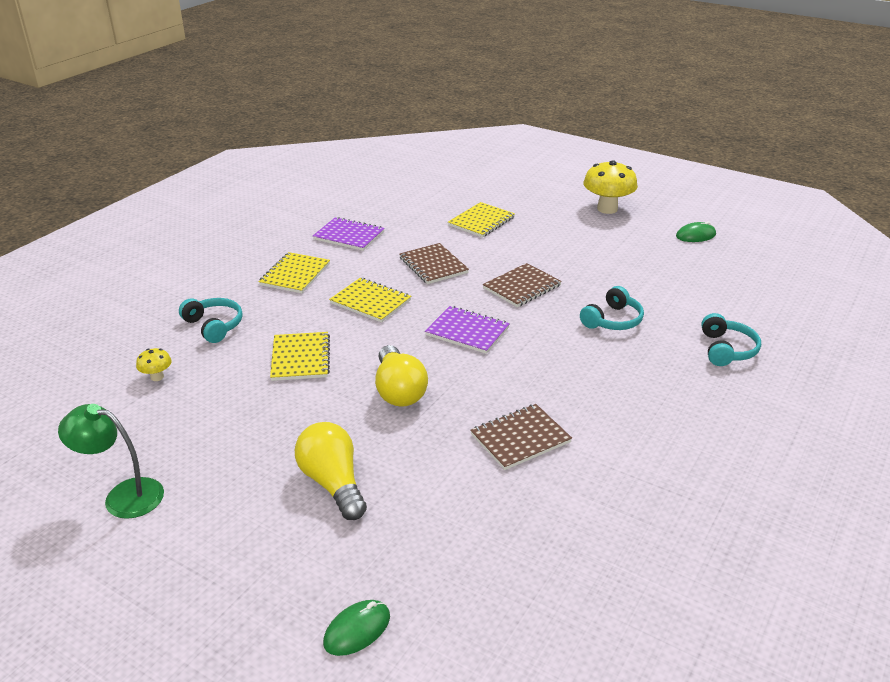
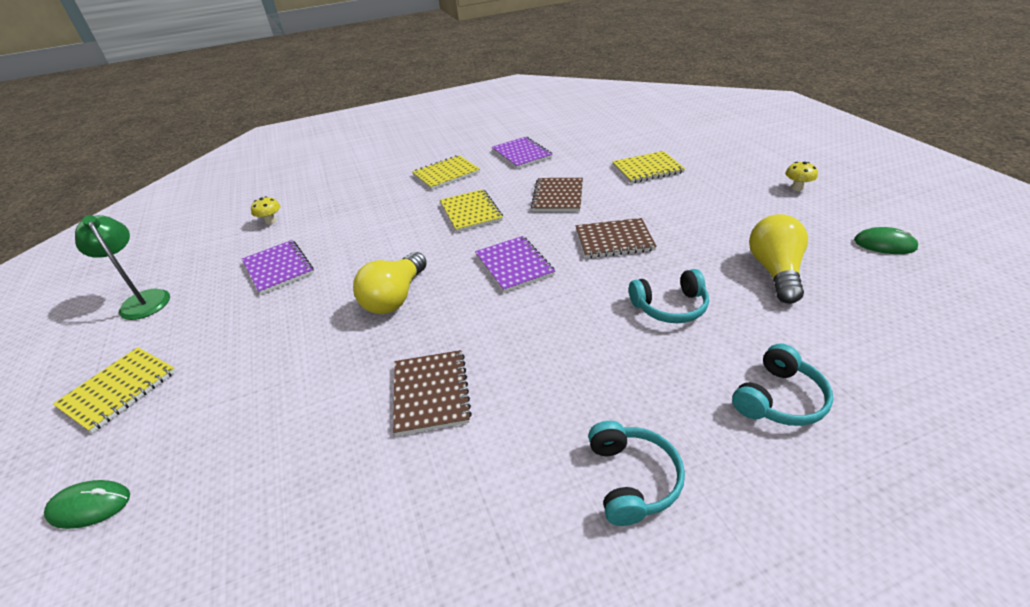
camera: 40 degrees right, 5 degrees up
(214, 326) = (348, 196): turquoise headphones -> turquoise headphones (632, 479)
(241, 412) = (278, 268): none -> purple notebook
(300, 358) = (366, 241): yellow notebook -> yellow notebook (118, 390)
(333, 483) = (251, 357): yellow light bulb -> yellow light bulb (775, 272)
(520, 438) = (431, 393): brown notebook -> brown notebook turned 75 degrees clockwise
(607, 209) = (797, 188): yellow mushroom -> yellow mushroom, size x0.47

